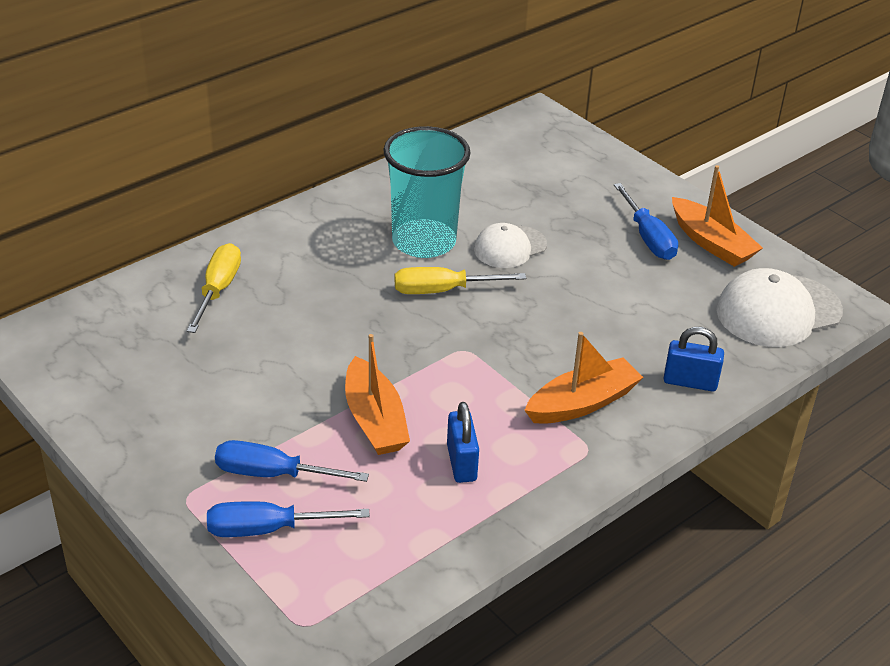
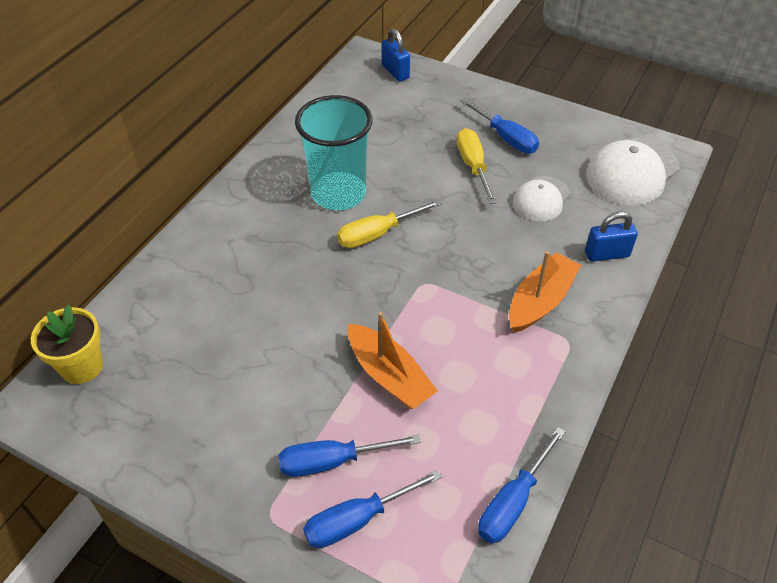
camera: 20 degrees left, 10 degrees up
(81, 321) = (82, 366): none -> yellow flower pot
(218, 290) = (190, 294): yellow screwdriver -> yellow screwdriver (473, 166)
(434, 567) = (513, 501): none -> blue screwdriver
(461, 463) = (480, 391): blue padlock -> blue padlock (395, 72)
(510, 247) = (408, 178): white cap -> white cap (541, 199)
(711, 243) = (553, 128): orange boat -> none

